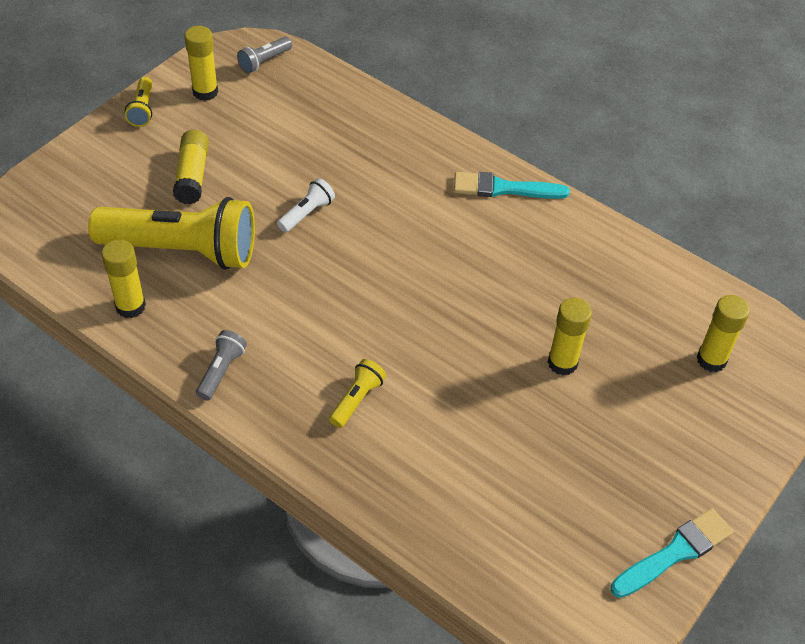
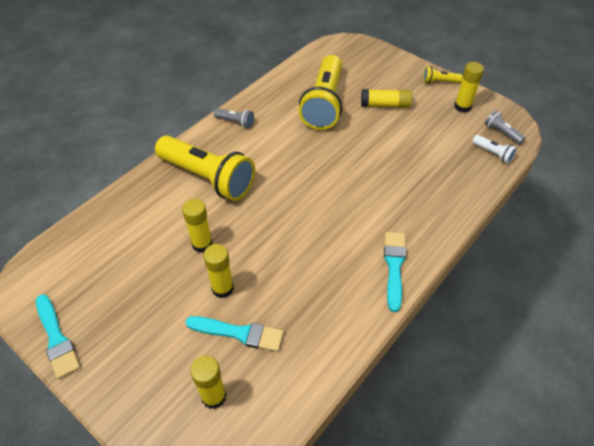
camera: 95 degrees right, 0 degrees up
(130, 306) = (283, 87): yellow glue stick -> yellow glue stick (202, 244)
(307, 213) = (358, 155): white flashlight -> white flashlight (493, 154)
(357, 399) = (208, 178): yellow flashlight -> yellow flashlight, size x2.39
(625, 340) = (239, 333): none -> turquoise brush

